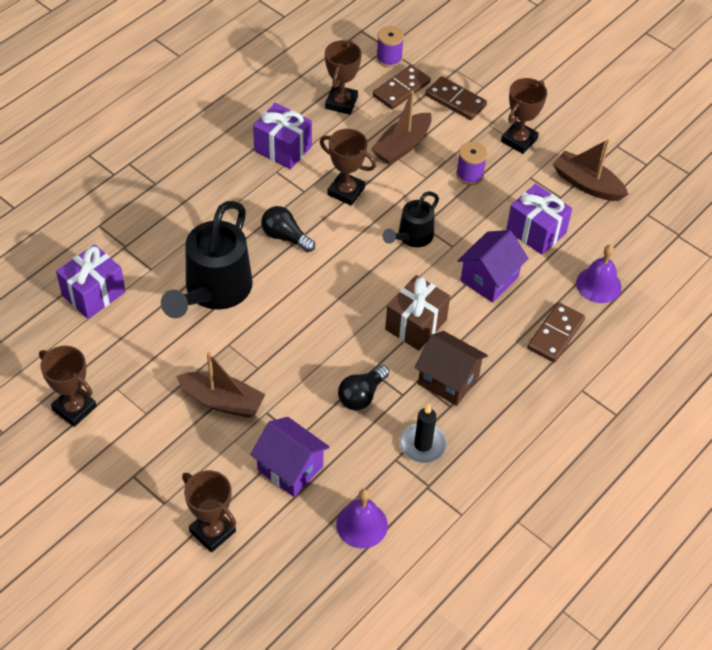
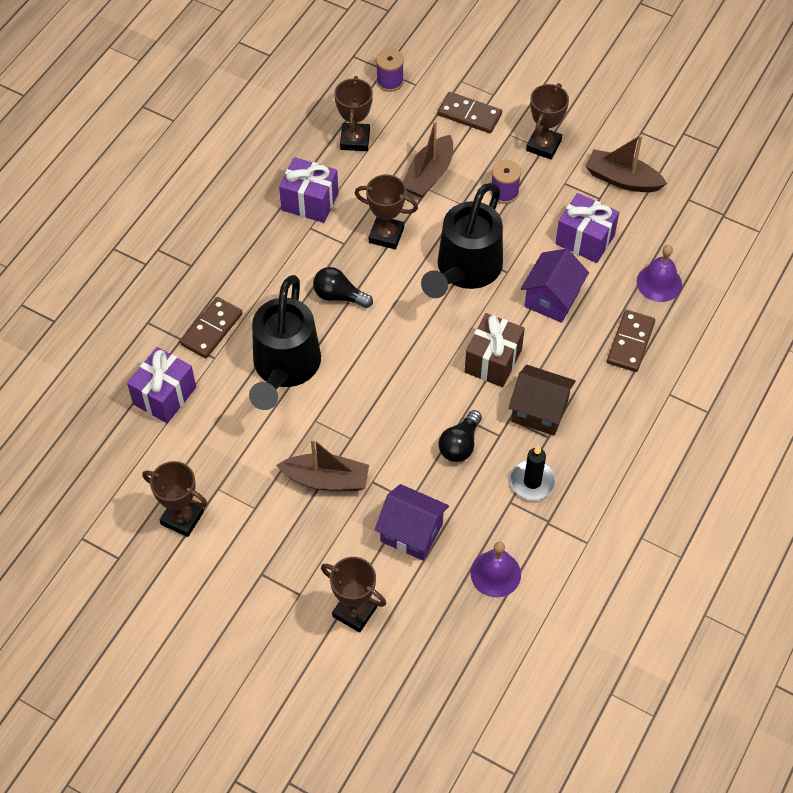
camera: 10 degrees left, 5 degrees up
(401, 89) = (411, 113): brown domino -> brown domino (211, 329)
(412, 237) = (465, 270): black watering can -> black watering can, size x1.81

